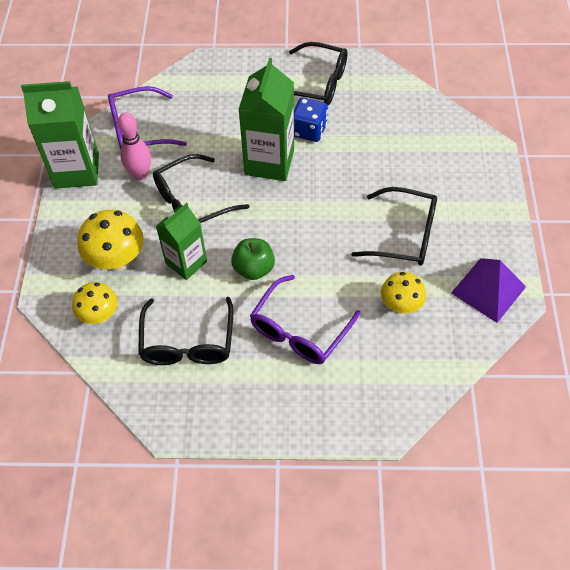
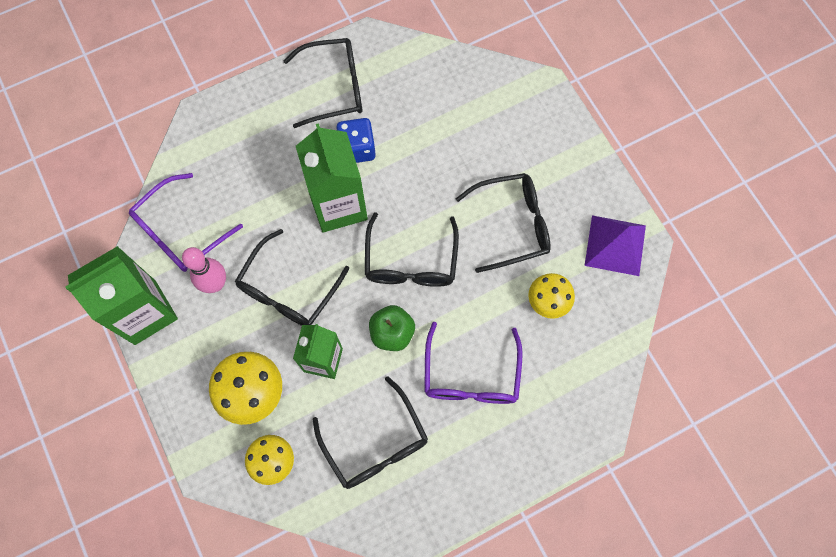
camera: 30 degrees left, 15 degrees up
(302, 224) = (411, 260): none -> black glasses

